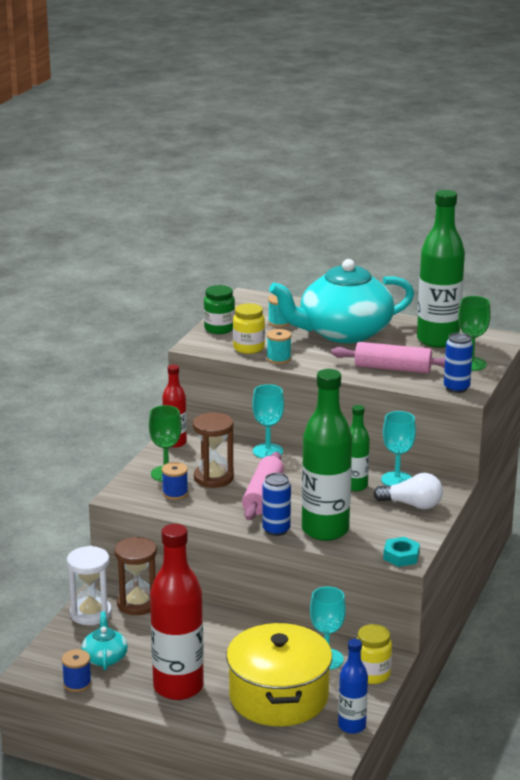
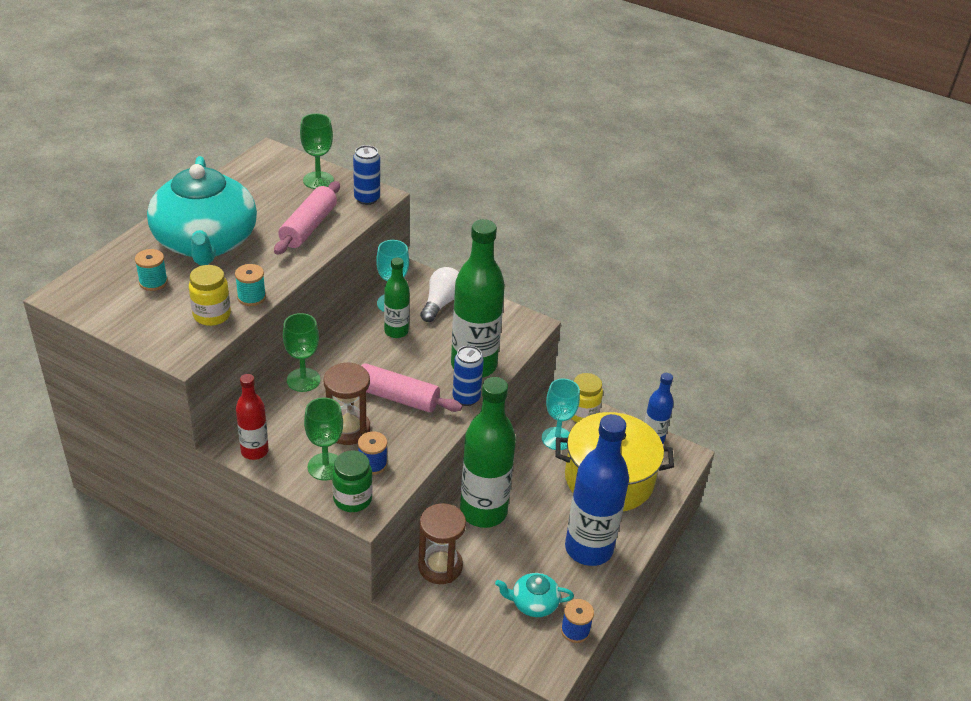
camera: 85 degrees left, 15 degrees up
(91, 613) = (450, 609): white hourglass -> none
(178, 687) = (588, 549): red bottle -> blue bottle
(219, 329) = (145, 330): green jar -> green jar (352, 499)
(268, 451) = (303, 380): turquoise goblet -> green goblet
(401, 556) = (528, 327): turquoise nut -> none
(437, 340) = (255, 188): green bottle -> green bottle (483, 511)

